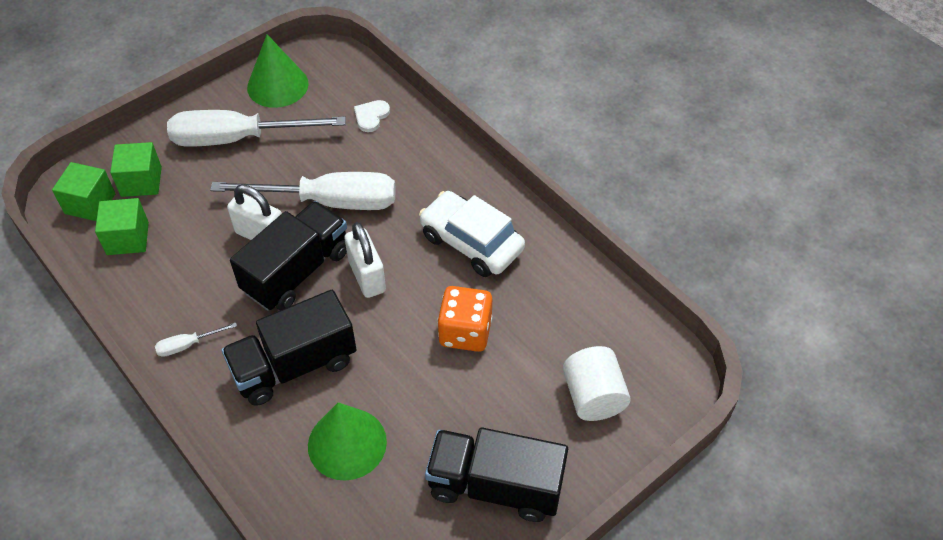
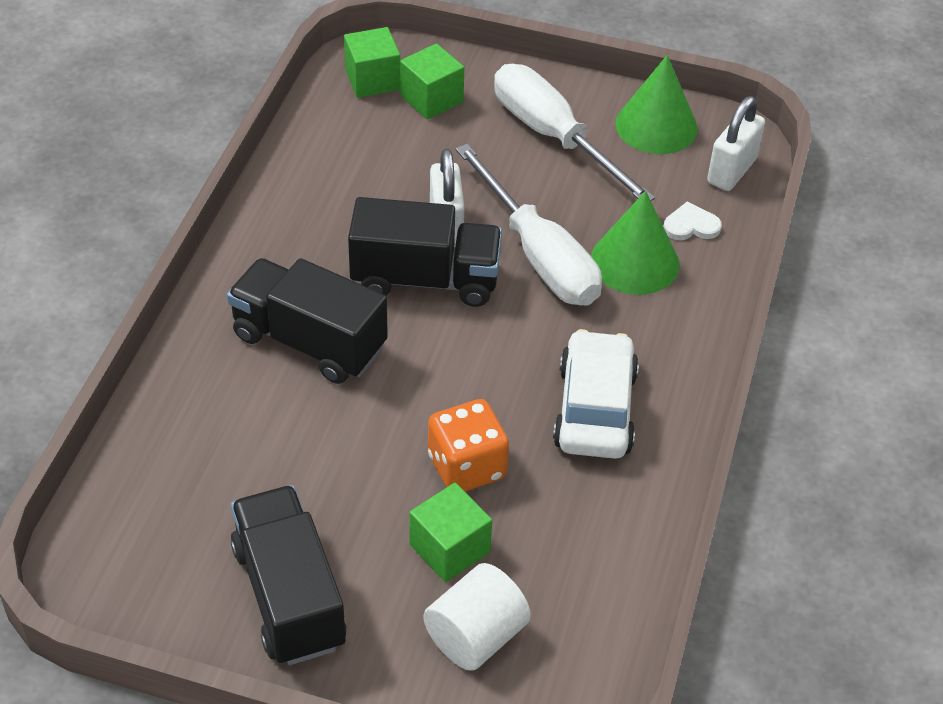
camera: 55 degrees right, 5 degrees down
(128, 238) = (355, 130): green cube -> green cube (449, 548)
(188, 345) = (269, 246): white screwdriver -> none
(347, 443) = (249, 436): green cone -> green cone (635, 261)
(367, 276) = (468, 341): white padlock -> white padlock (732, 171)

